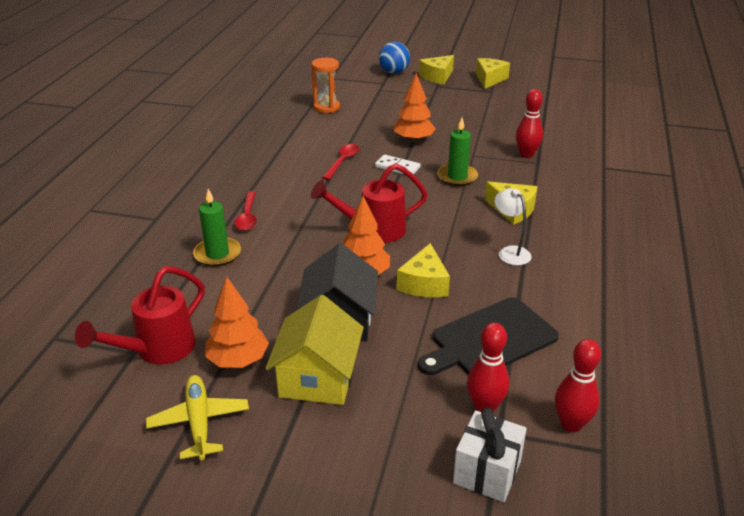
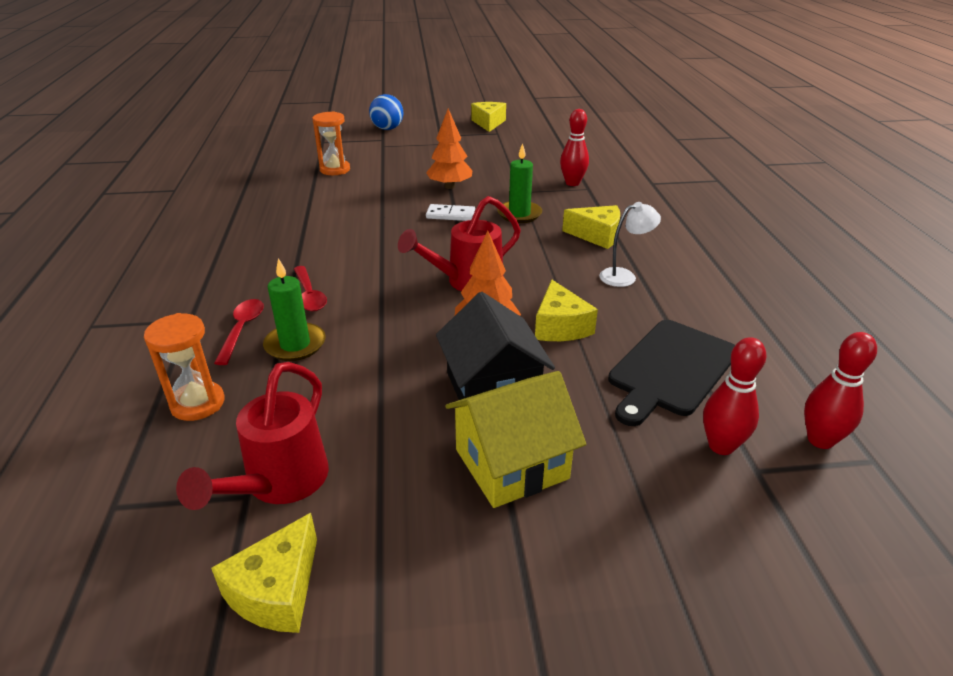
camera: 20 degrees left, 0 degrees up
(133, 282) = (198, 403): none -> orange hourglass
(199, 422) = (393, 568): yellow plane -> none
(238, 360) = (397, 468): orange tree -> none
(317, 378) = (511, 464): yellow house -> yellow house turned 75 degrees clockwise
(342, 162) = (387, 219): red spoon -> red spoon (242, 330)
(437, 77) = (435, 127): yellow cheese -> yellow cheese (277, 591)
(487, 472) = (780, 523): white gift -> none
(510, 252) = (624, 276): white lamp -> white lamp turned 120 degrees clockwise

